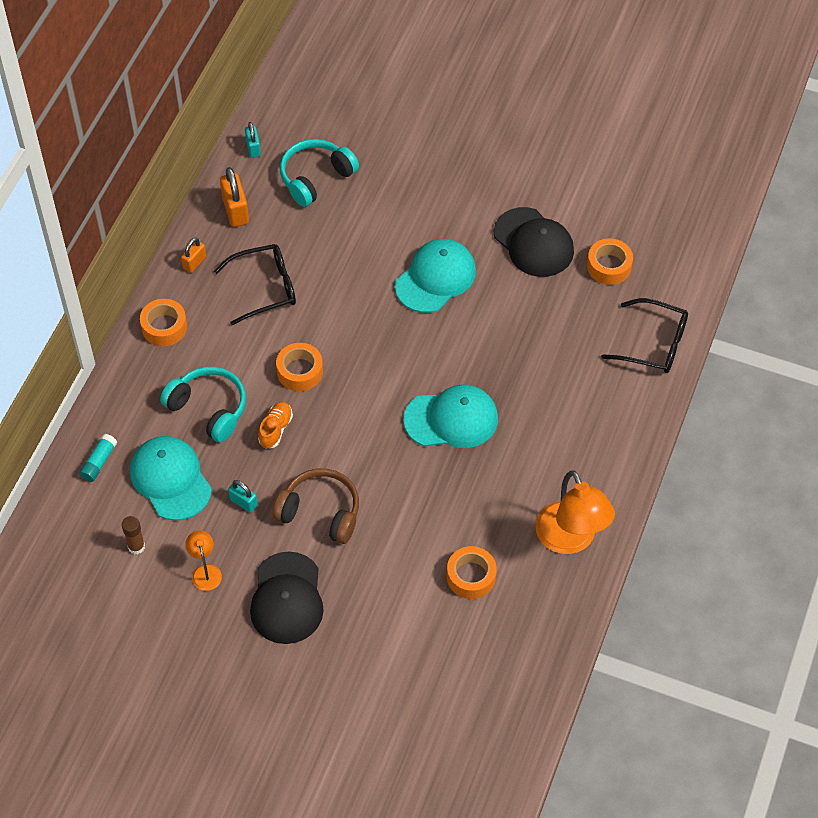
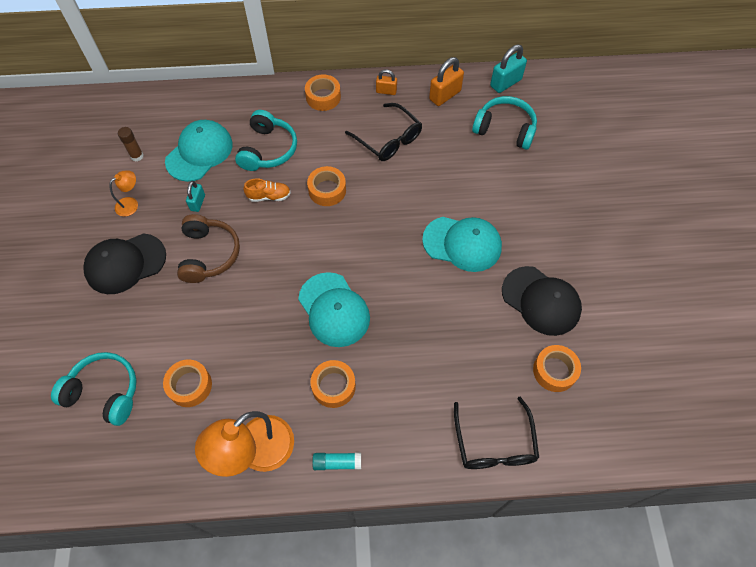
camera: 65 degrees right, 5 degrees up
(99, 462) = (196, 108): turquoise glue stick -> turquoise glue stick (337, 462)
(253, 148) = (505, 83): turquoise padlock -> turquoise padlock, size x1.64
(438, 658) = (104, 392): none -> turquoise headphones
(533, 243) = (541, 301): black cap -> black cap turned 75 degrees counterclockwise
(535, 450) = (333, 386): none -> orange tape

